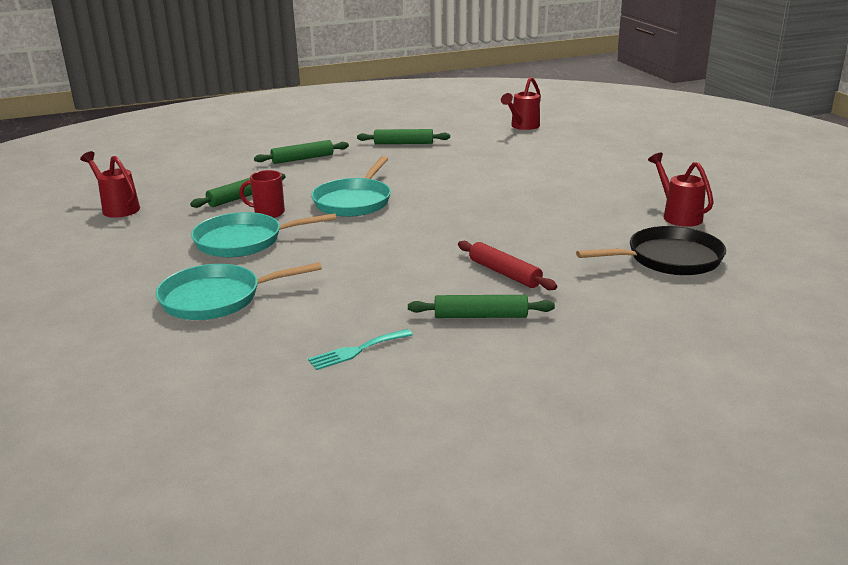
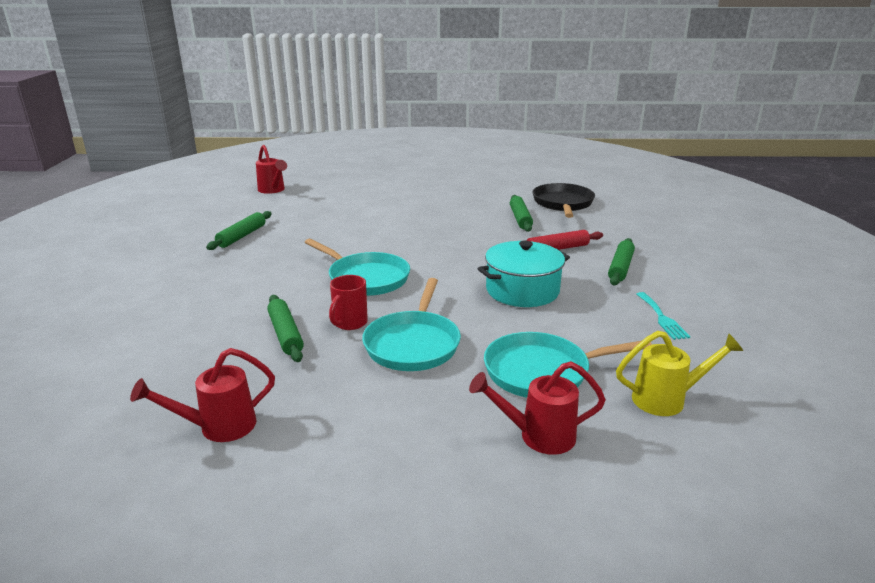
camera: 70 degrees left, 0 degrees up
(185, 362) = (667, 399): none -> yellow watering can
(217, 298) = (542, 371): turquoise pan -> turquoise pan turned 75 degrees clockwise
(302, 159) = (211, 287): green rolling pin -> green rolling pin (520, 218)
(375, 269) = (522, 290): none -> turquoise pot
(678, 215) = (500, 188): red watering can -> red watering can (537, 436)

